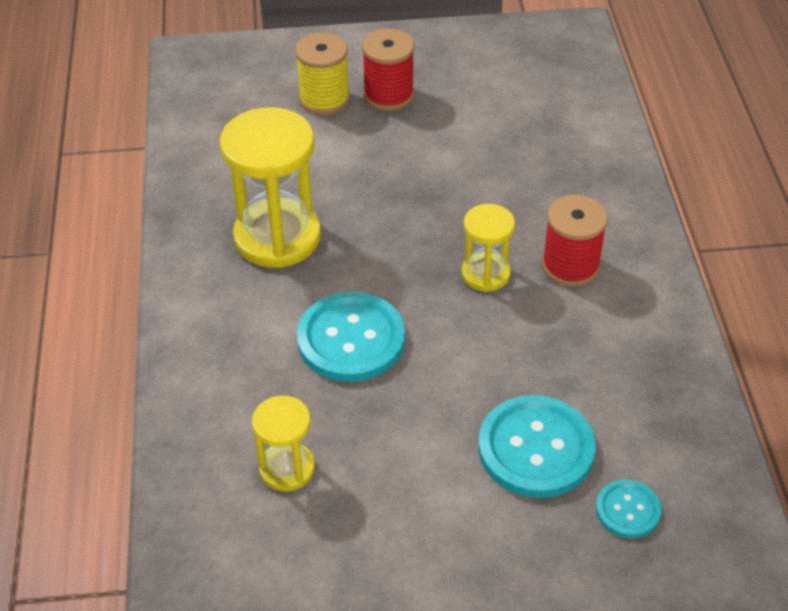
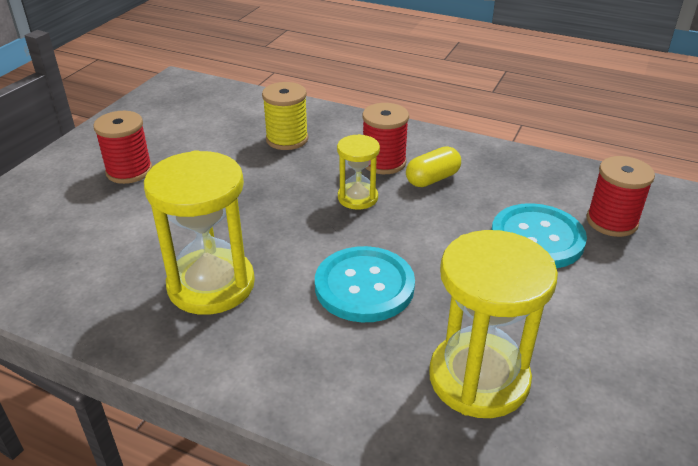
camera: 60 degrees left, 10 degrees down
(287, 468) = (478, 378): yellow hourglass -> yellow hourglass, size x1.82
(324, 99) = (89, 202): yellow spool -> yellow spool (287, 139)
(574, 319) = (432, 179): none -> yellow capsule
(628, 510) = (611, 221): turquoise button -> red spool

